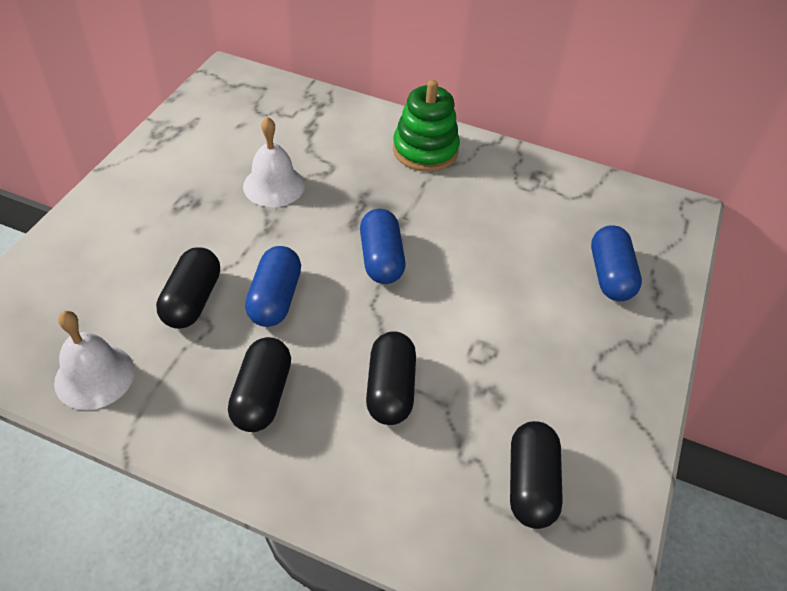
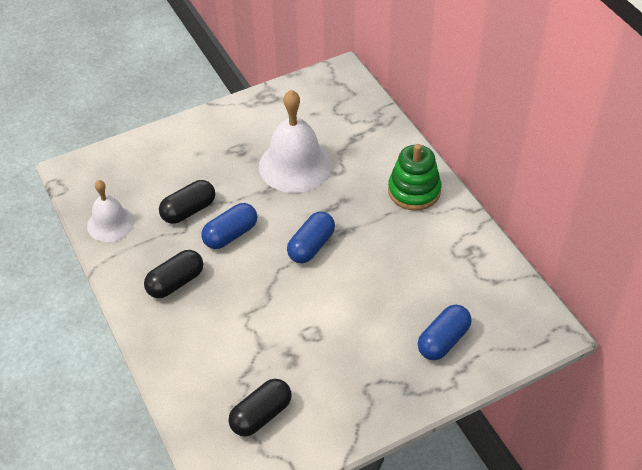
camera: 45 degrees right, 0 degrees up
(274, 185) = (295, 165): white bell -> white bell, size x1.64
(390, 389) = (241, 321): black capsule -> none

